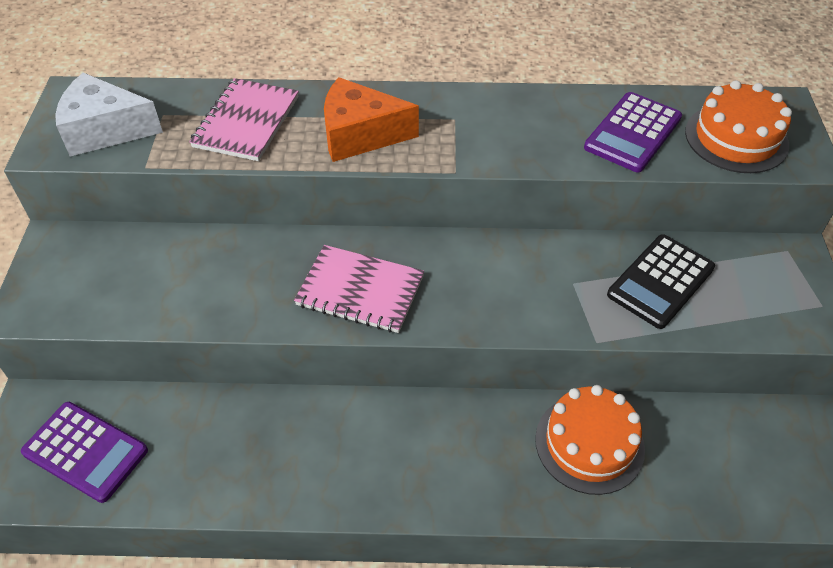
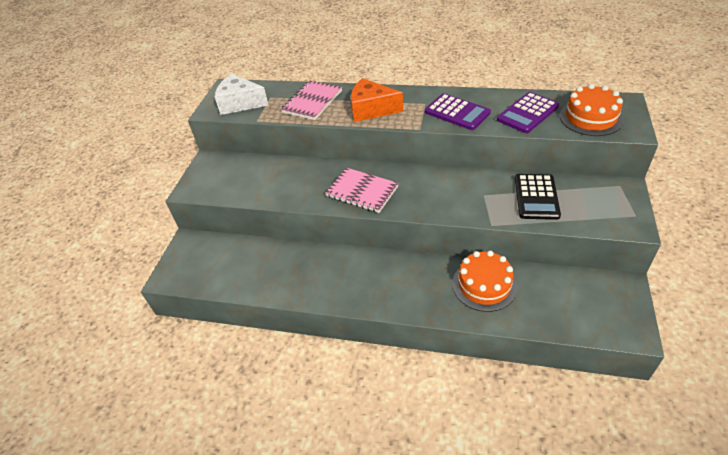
camera: 15 degrees right, 5 degrees down
(85, 452) = (210, 265): purple calculator -> purple calculator (457, 112)
(660, 281) = (536, 197): black calculator -> black calculator turned 45 degrees counterclockwise

